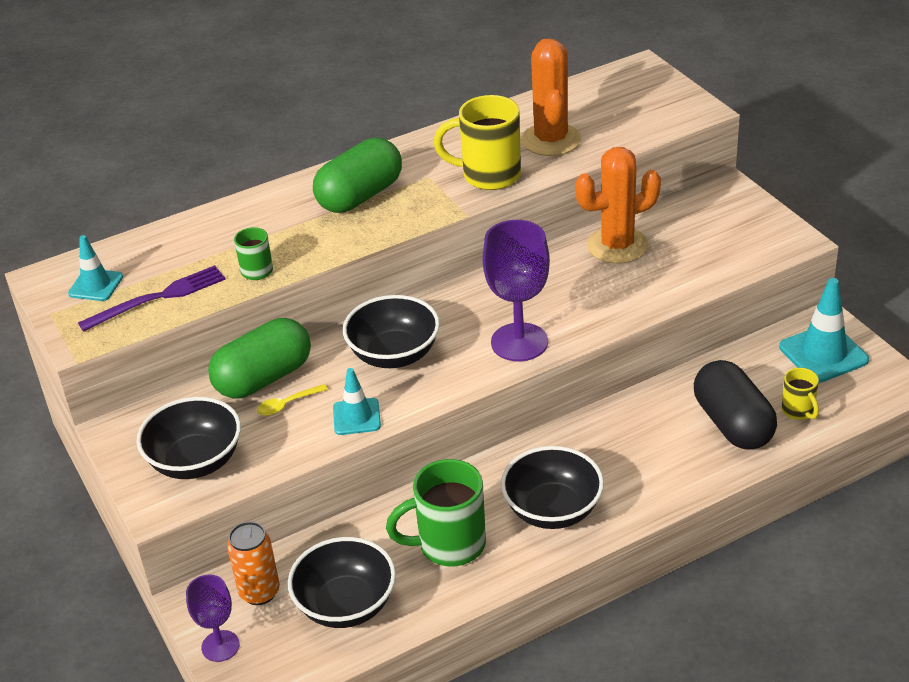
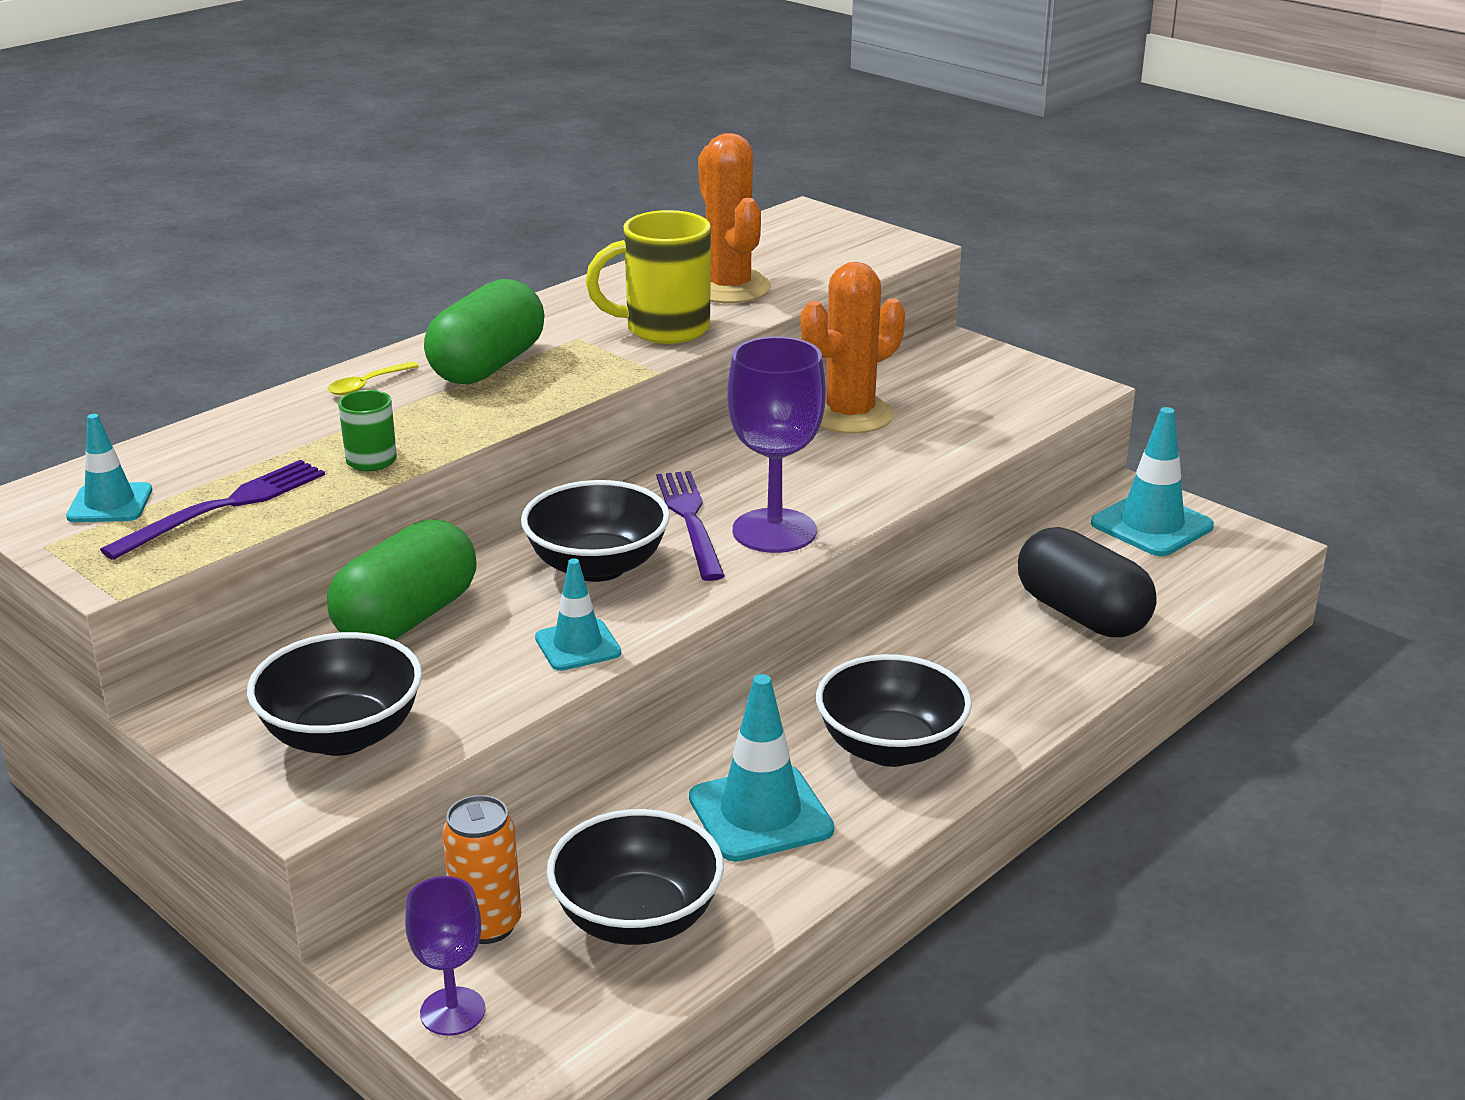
camera: 20 degrees left, 10 degrees down
(287, 404) = (460, 645): yellow spoon -> yellow spoon (367, 385)
(449, 545) = (760, 814): green mug -> turquoise traffic cone
(469, 325) = (690, 520): none -> purple fork
(798, 411) = (1158, 589): yellow mug -> none

